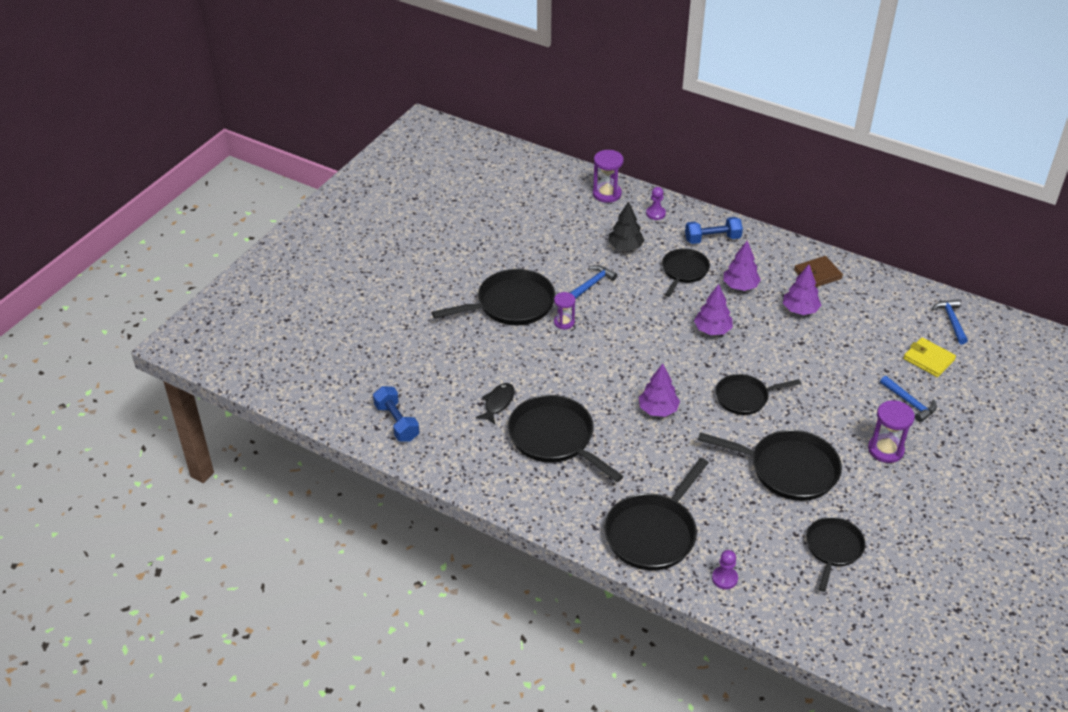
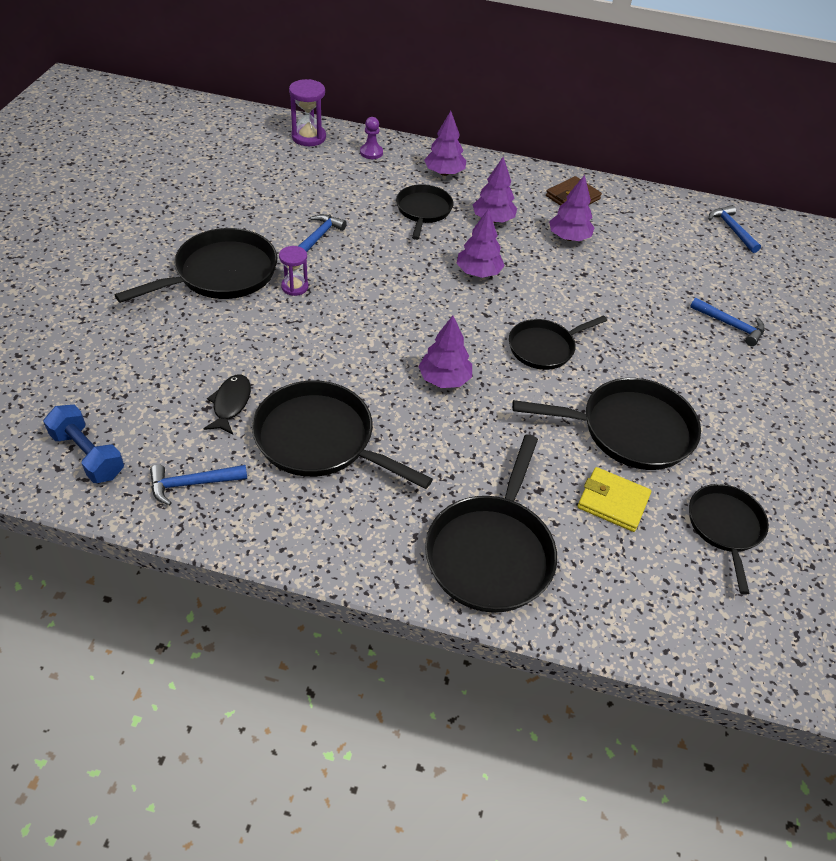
camera: 20 degrees left, 5 degrees up
(461, 453) = (192, 484): none -> blue hammer
(625, 247) = (346, 191): black tree -> none
(712, 239) = (444, 173): blue dumbbell -> purple tree
(724, 578) = (608, 601): purple pawn -> none
(885, 450) = (729, 385): purple hourglass -> none
(928, 359) = (728, 274): yellow wallet -> yellow wallet (613, 501)

